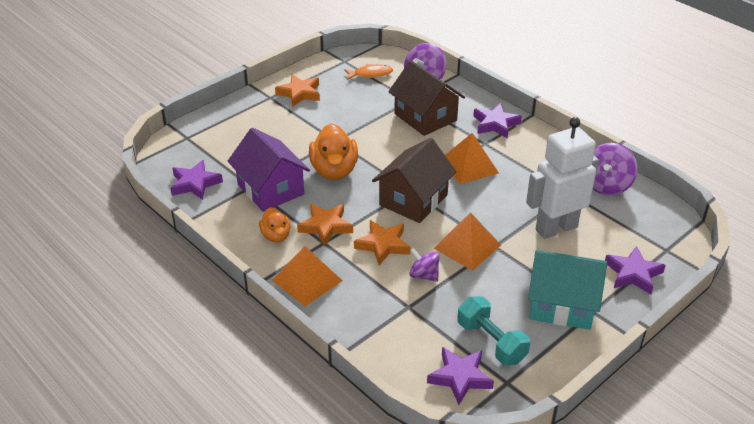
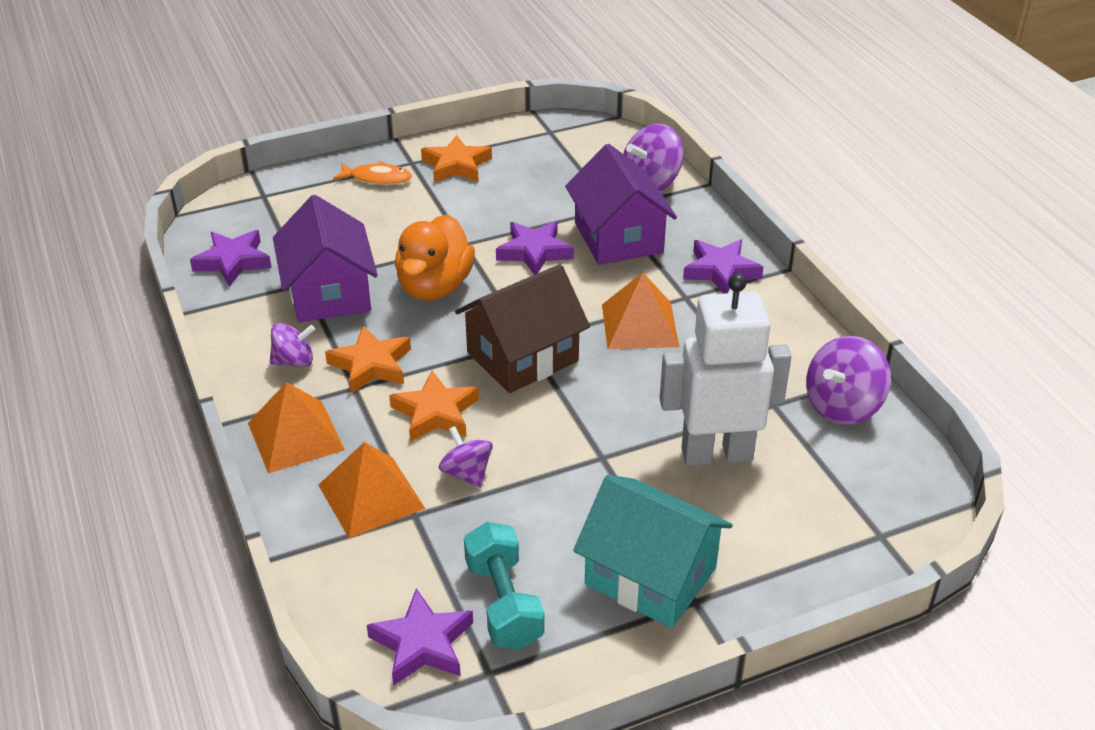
camera: 20 degrees right, 0 degrees up
(276, 236) = (294, 361): orange duck -> purple spinning top
(371, 74) = (577, 158): orange fish -> orange fish (377, 178)
(425, 117) = (618, 238): brown house -> purple house
(467, 246) = (559, 447): orange pyramid -> orange pyramid (371, 496)
(633, 274) = (799, 559): purple star -> purple star (534, 252)

